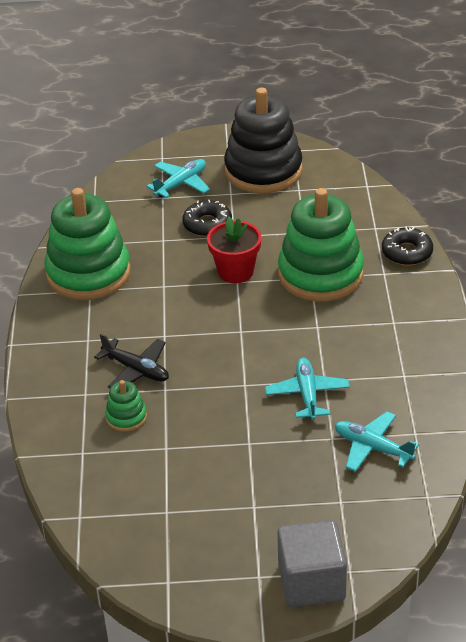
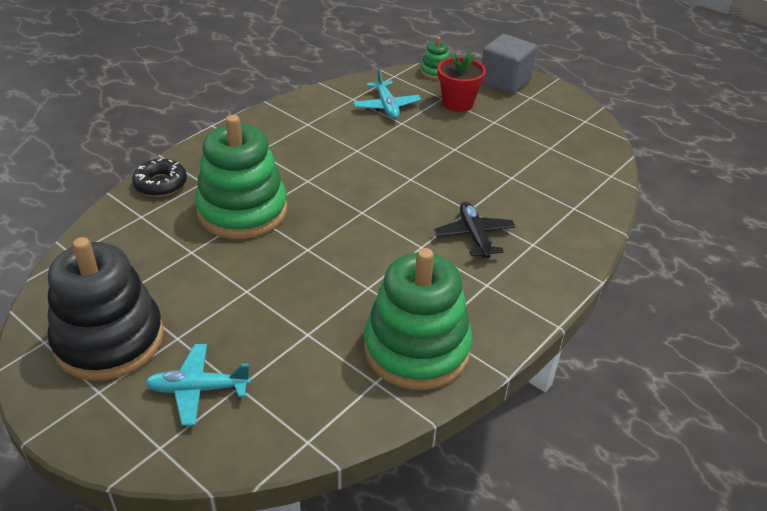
camera: 140 degrees left, 0 degrees up
(126, 417) = (518, 210): green stacking toy -> green stacking toy (435, 71)
(207, 224) = (248, 319): black donut -> none
(235, 271) = (296, 258): red flower pot -> red flower pot (457, 103)
(307, 394) = (380, 149): turquoise plane -> none

